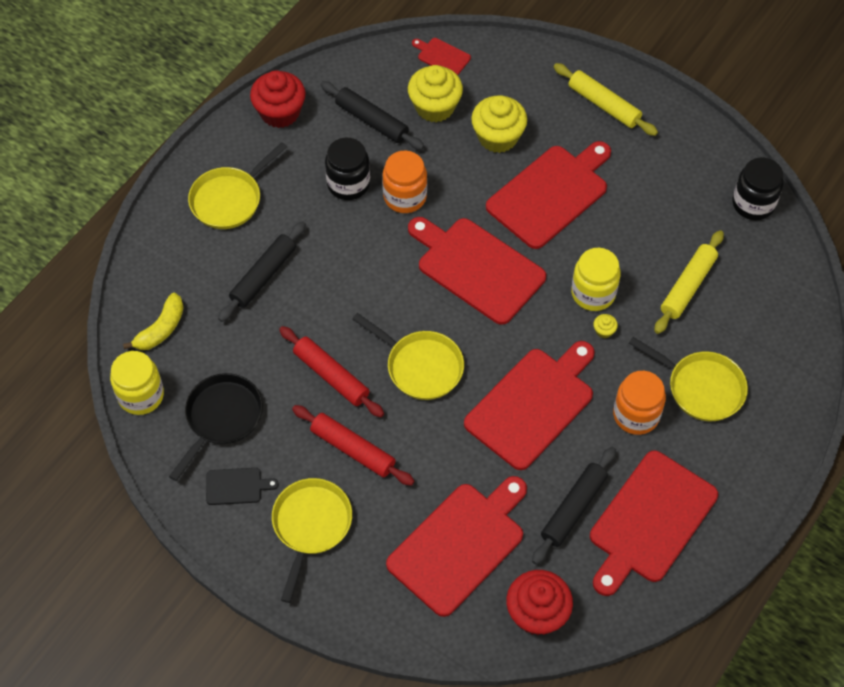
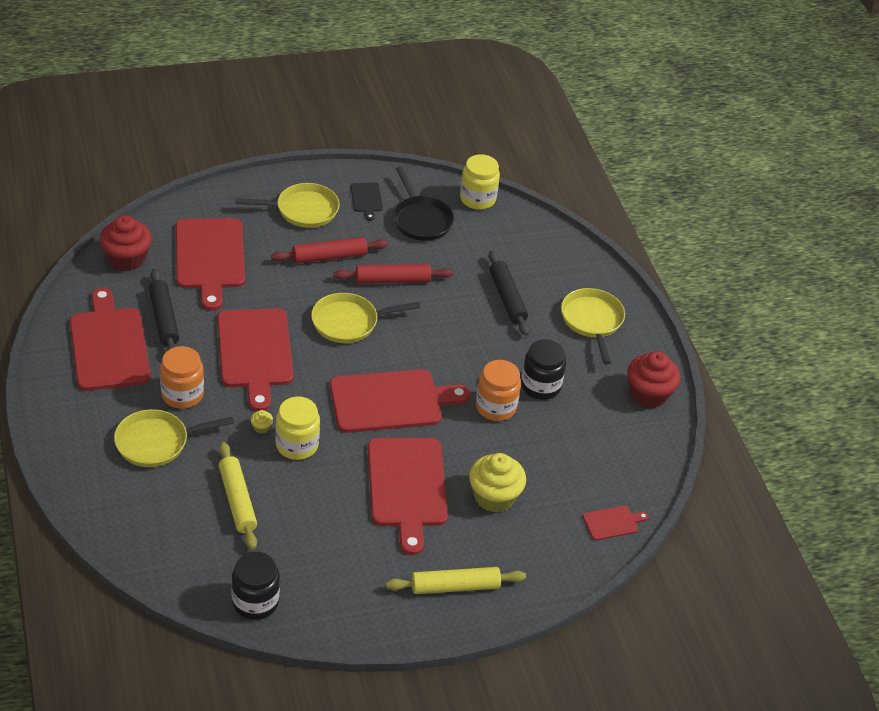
camera: 125 degrees right, 15 degrees down
(161, 329) = (518, 233): yellow banana -> none
(236, 486) = (366, 199): black cutting board -> black cutting board turned 45 degrees counterclockwise
(310, 526) = (302, 210): yellow pan -> yellow pan turned 60 degrees counterclockwise
(372, 121) = (587, 437): black rolling pin -> none
(435, 107) = (564, 481): yellow cupcake -> none

